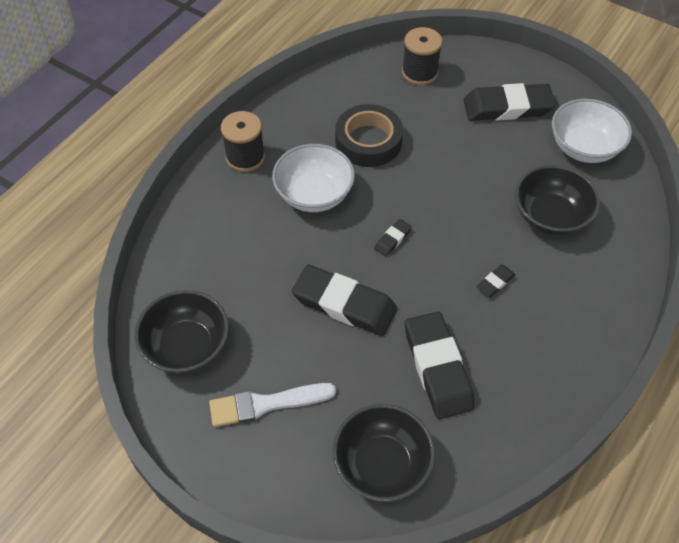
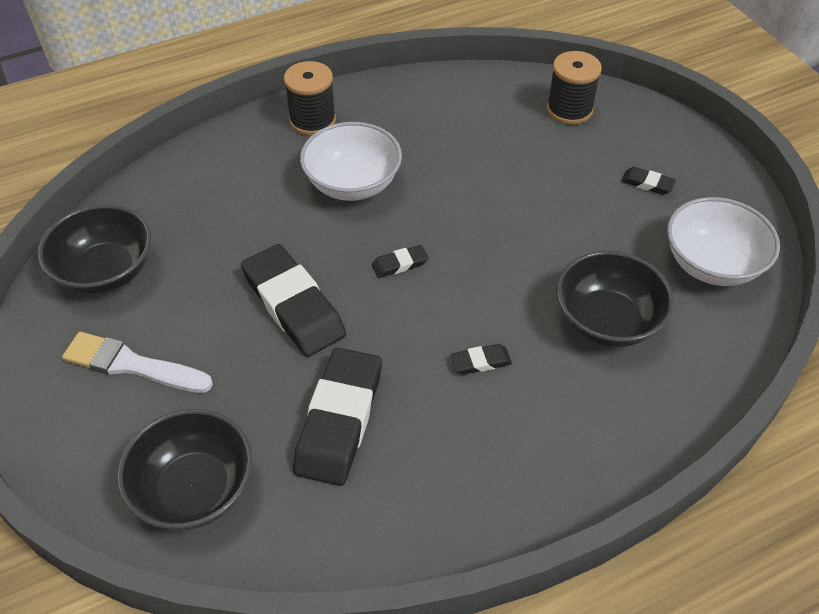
camera: 30 degrees right, 5 degrees down
(368, 141) = (454, 155): black tape -> none
(507, 107) = (647, 183): black eraser -> black eraser, size x0.44

